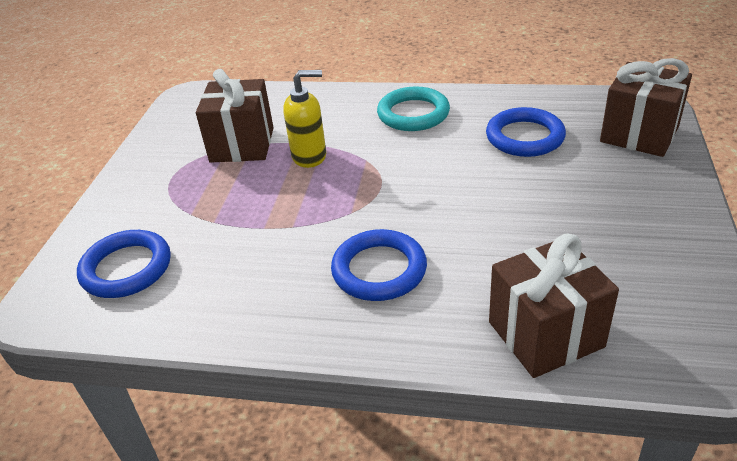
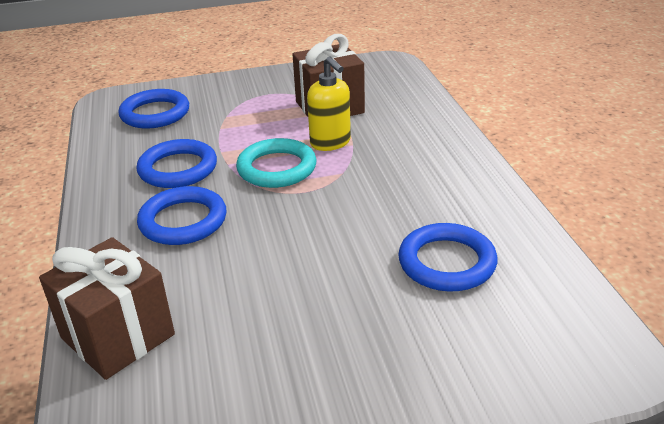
camera: 65 degrees right, 5 degrees down
(274, 263) = (178, 169): none -> blue ring
(413, 114) = (442, 178): turquoise ring -> turquoise ring (277, 168)
(639, 134) = (519, 360): brown gift -> none

